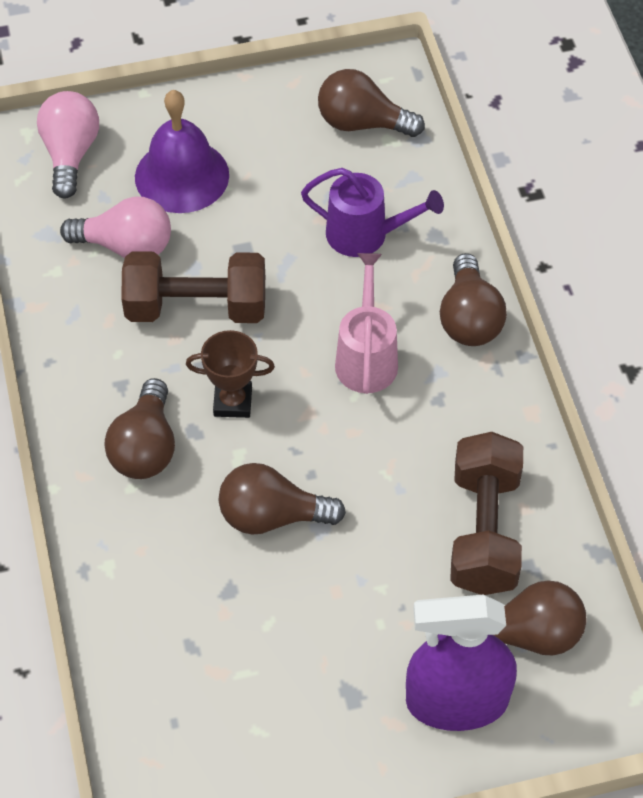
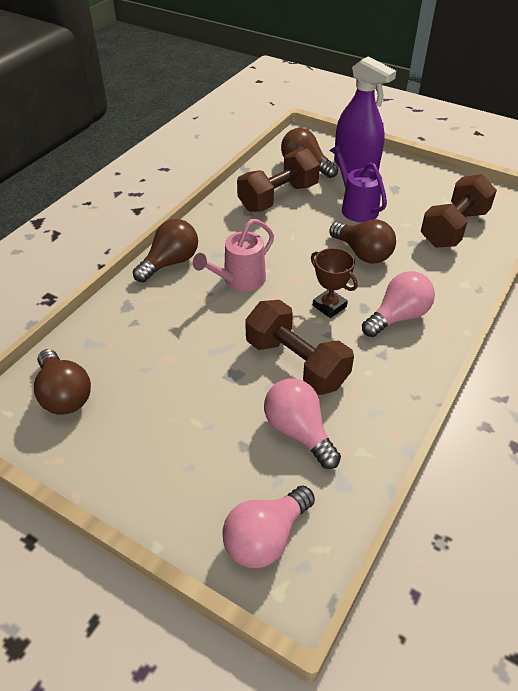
camera: 135 degrees left, 10 degrees down
(145, 447) = (398, 317): brown light bulb -> pink light bulb
(182, 176) = (210, 452): purple bell -> none
(197, 669) = (454, 228): none -> brown dumbbell
(366, 235) = (158, 332): purple watering can -> purple watering can (356, 207)

